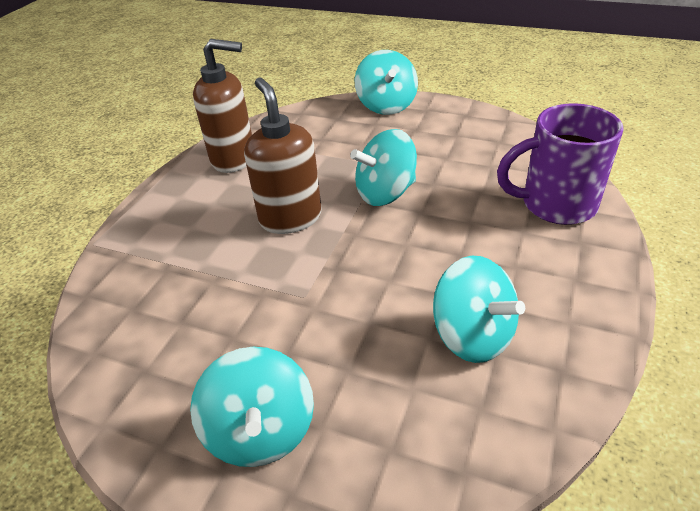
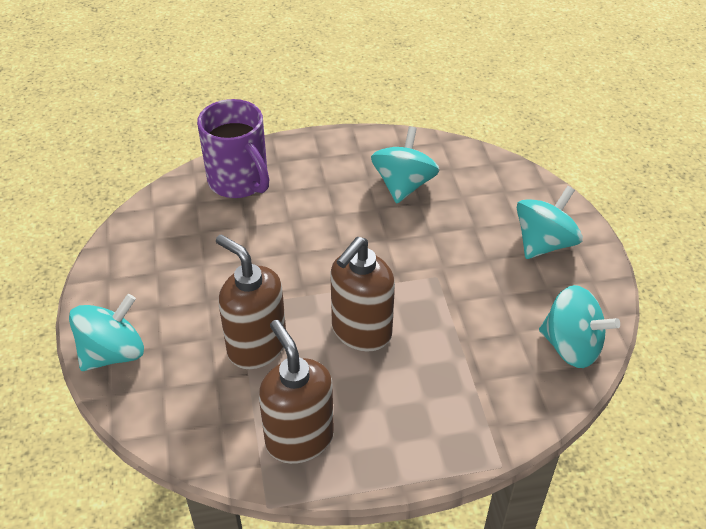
camera: 125 degrees left, 5 degrees up
(331, 162) = (256, 347): none -> brown soap dispenser
(385, 193) = (284, 283): turquoise spinning top -> turquoise spinning top (571, 346)

